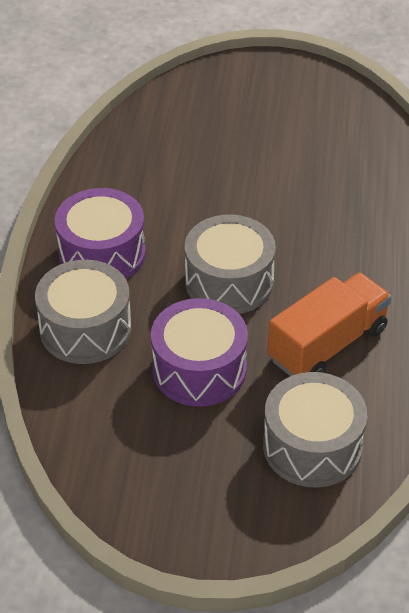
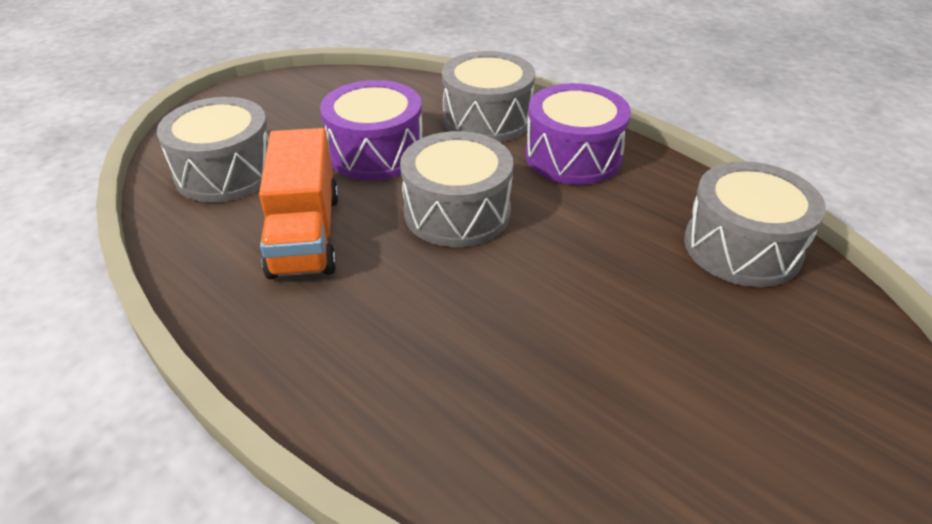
camera: 125 degrees right, 5 degrees down
(144, 146) = (742, 247): none -> grey drum

